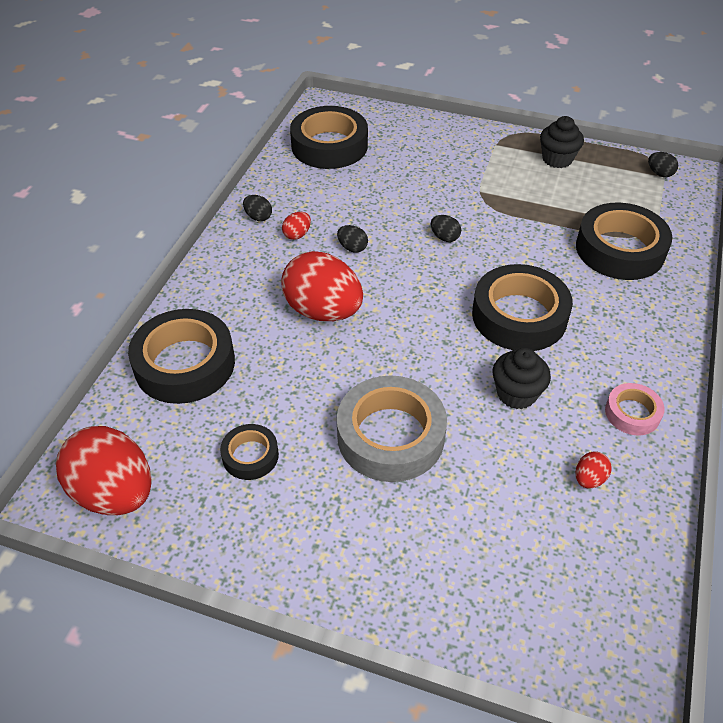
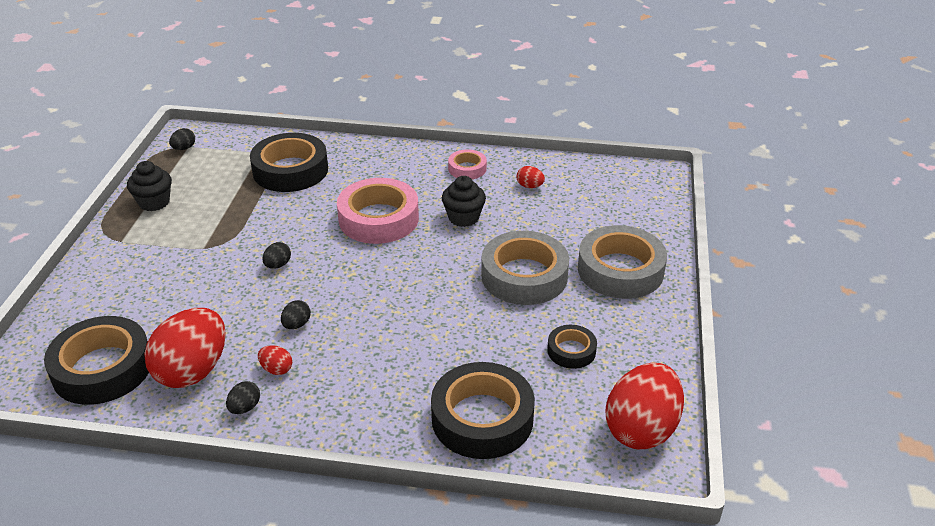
camera: 100 degrees left, 10 degrees down
(323, 311) = (392, 332): red egg -> red egg (193, 371)
(383, 546) = (620, 270): none -> grey tape
(519, 316) = (378, 219): black tape -> pink tape

